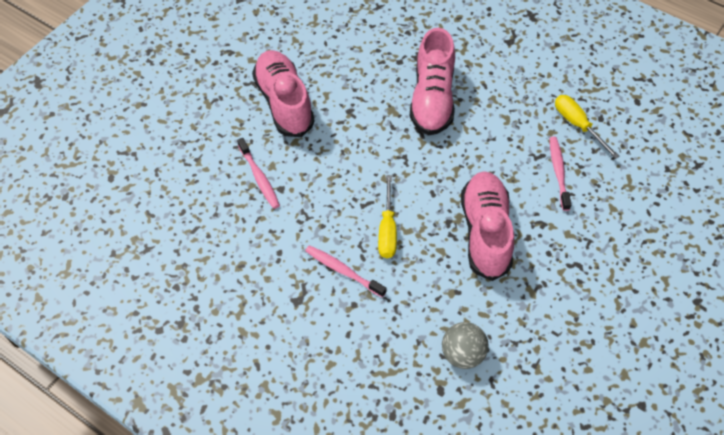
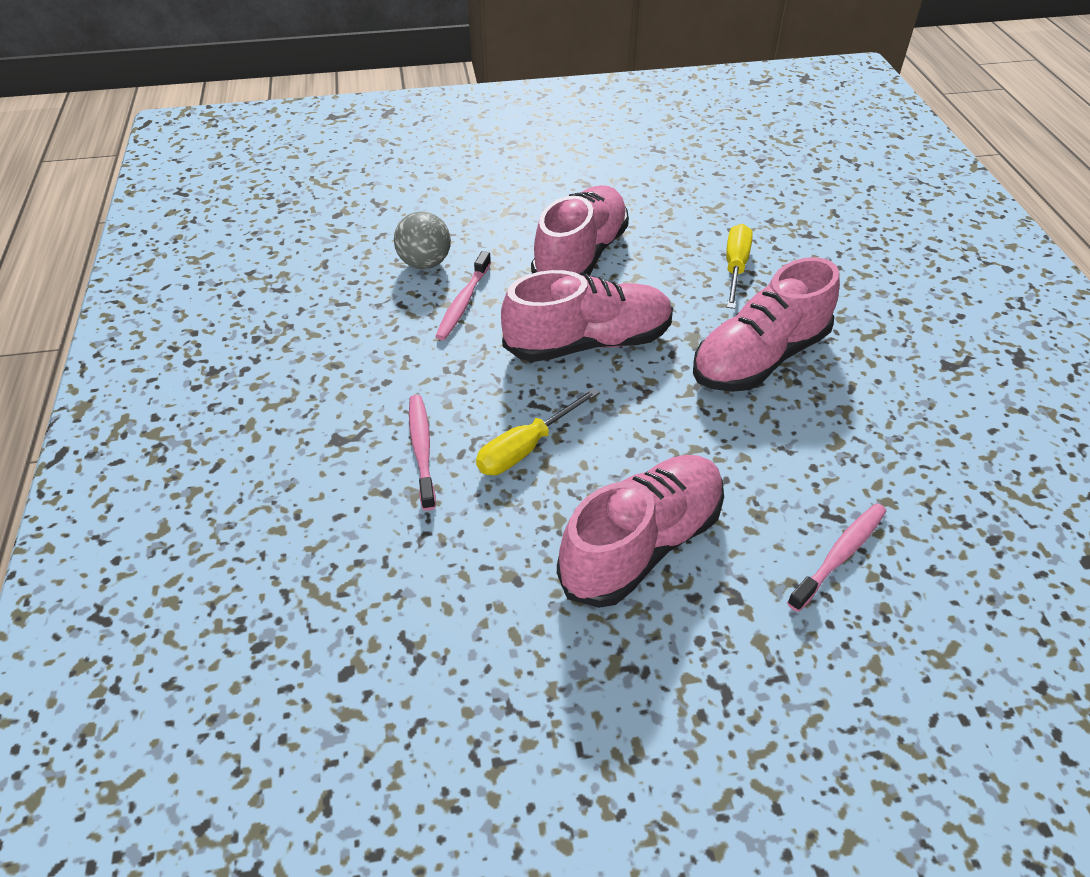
camera: 45 degrees right, 10 degrees down
(348, 151) = (588, 343): none -> pink shoe
(462, 354) = (427, 657): grey ball -> grey ball (425, 263)
(577, 125) = (942, 521): yellow screwdriver -> yellow screwdriver (735, 267)

